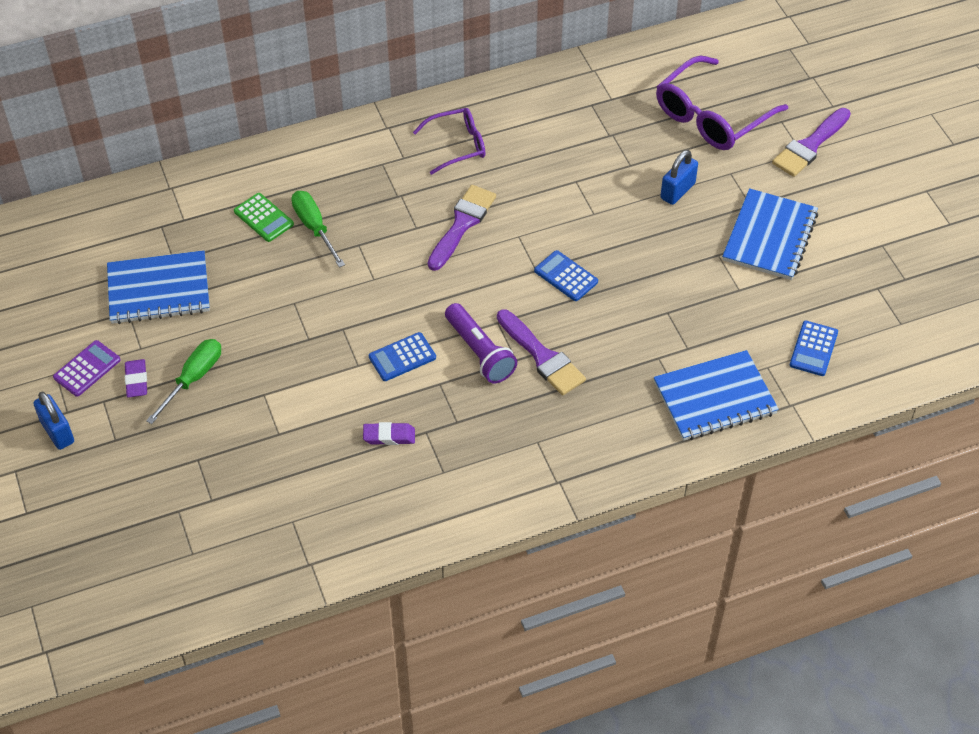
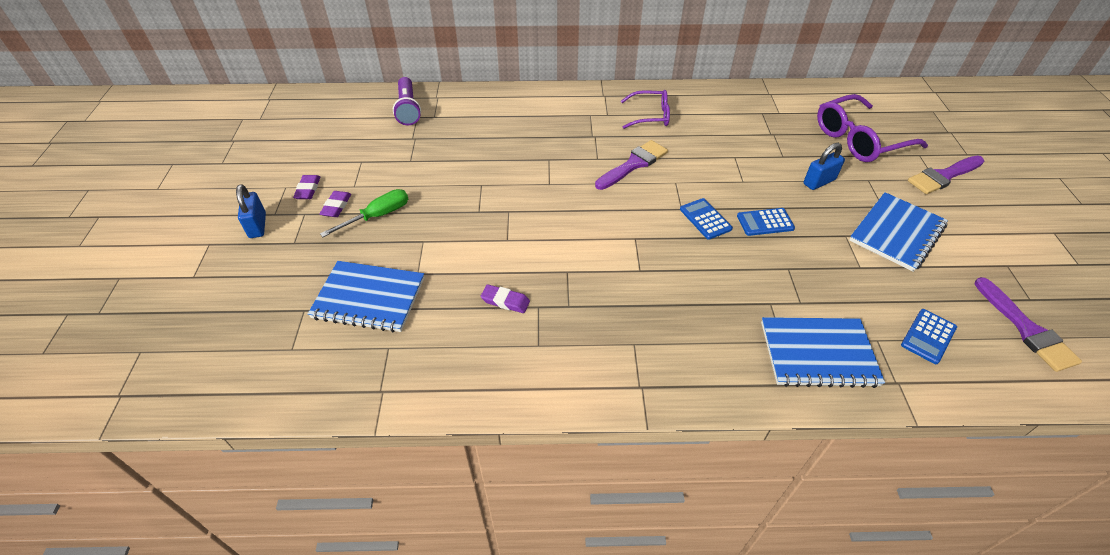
camera: 20 degrees right, 5 degrees down
(87, 369) = (308, 189): purple calculator -> purple eraser
(159, 290) = (390, 153): blue notebook -> blue notebook (369, 298)
(263, 218) = (489, 127): green calculator -> none
(314, 227) = (522, 141): green screwdriver -> none
(402, 357) = (545, 243): blue calculator -> blue calculator (765, 222)
(479, 352) = (611, 256): purple flashlight -> purple flashlight (408, 109)
(542, 356) = (664, 274): purple brush -> purple brush (1026, 329)

